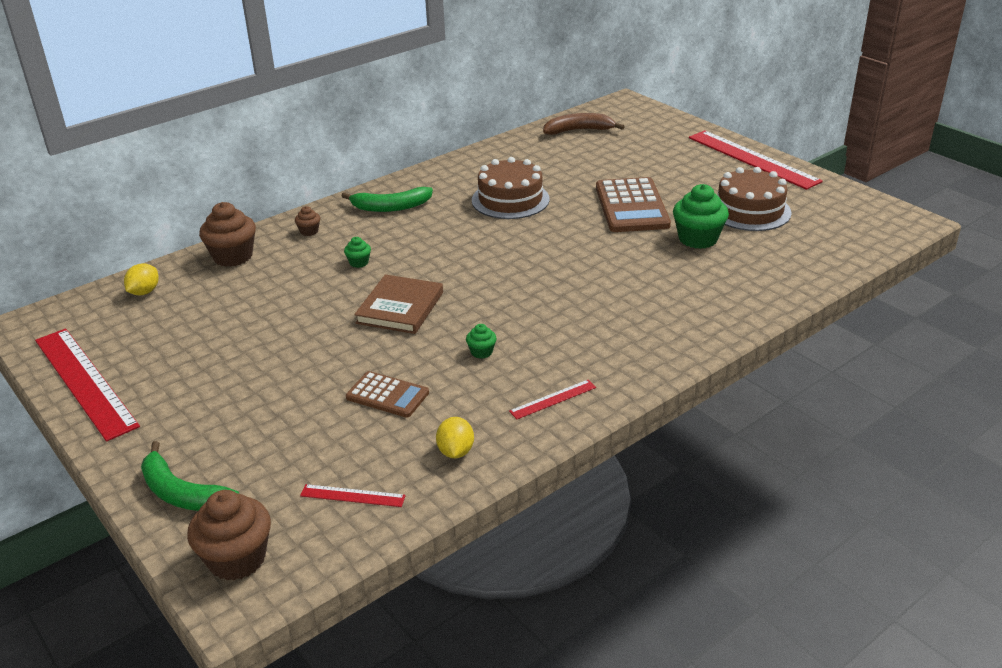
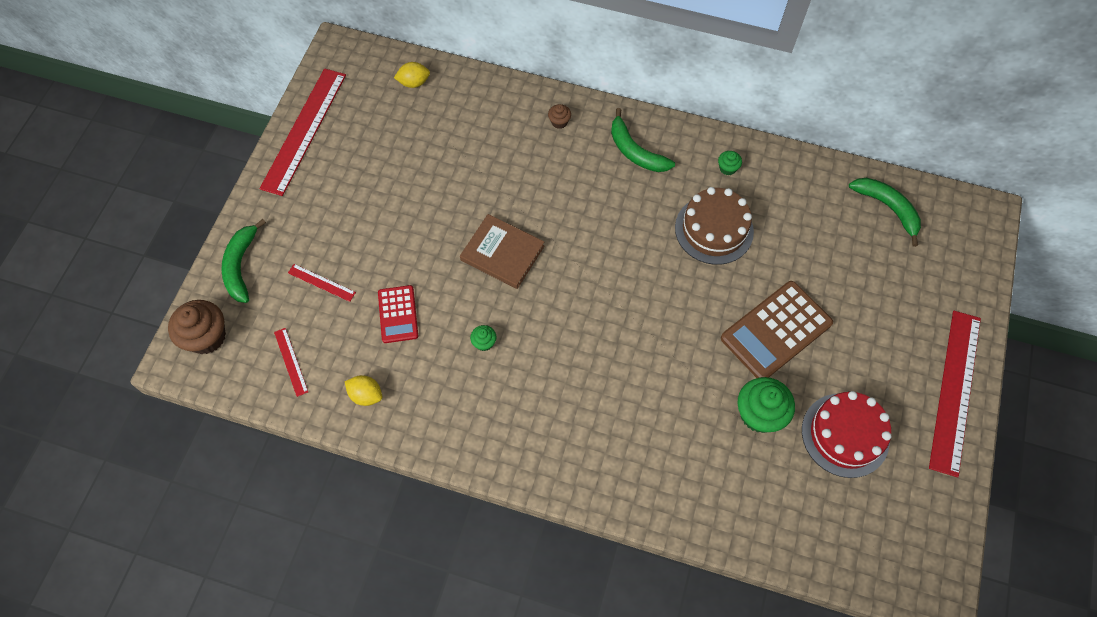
camera: 55 degrees right, 30 degrees up
(233, 256) = (491, 100): brown cupcake -> none
(359, 262) = (541, 185): green cupcake -> green cupcake (727, 168)
(387, 395) = (398, 314): brown calculator -> red calculator
(400, 308) = (502, 253): brown book -> brown book turned 45 degrees clockwise
(455, 451) = (366, 395): yellow lemon -> yellow lemon turned 60 degrees clockwise
(553, 399) = (459, 424): red ruler -> red ruler (321, 282)
(579, 130) = (888, 208): brown banana -> green banana
(749, 211) = (845, 435): brown cake -> red cake

